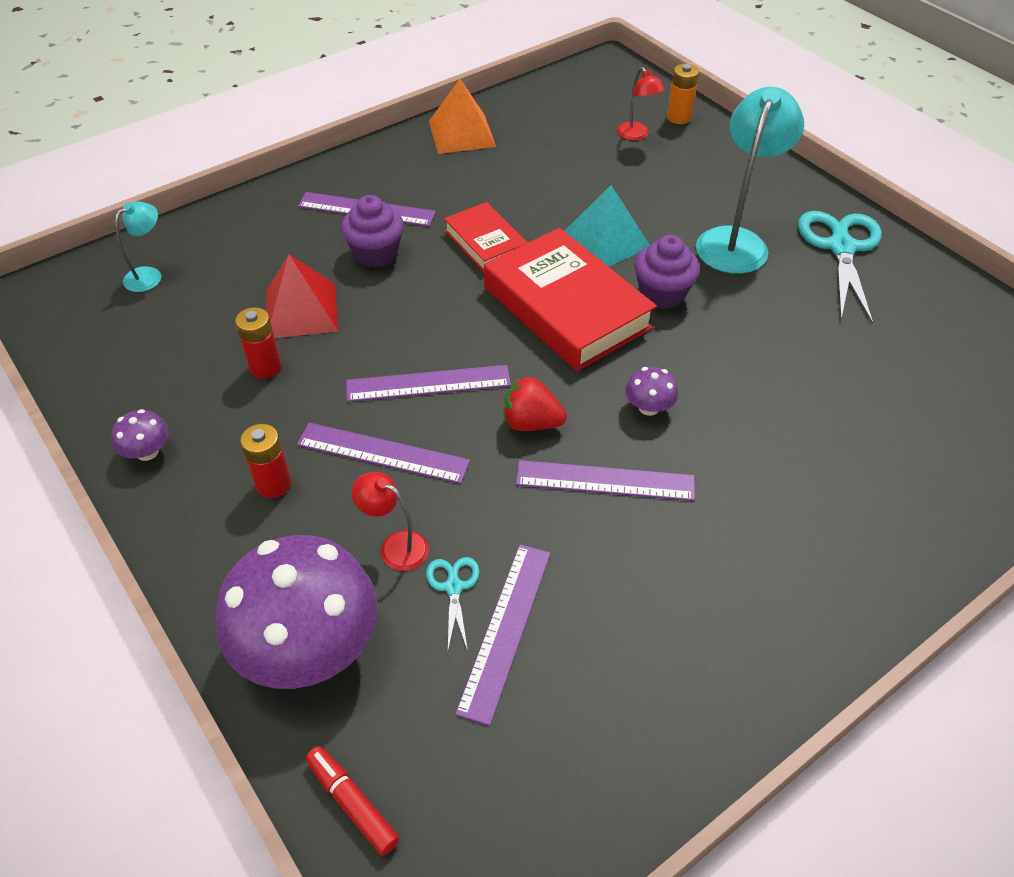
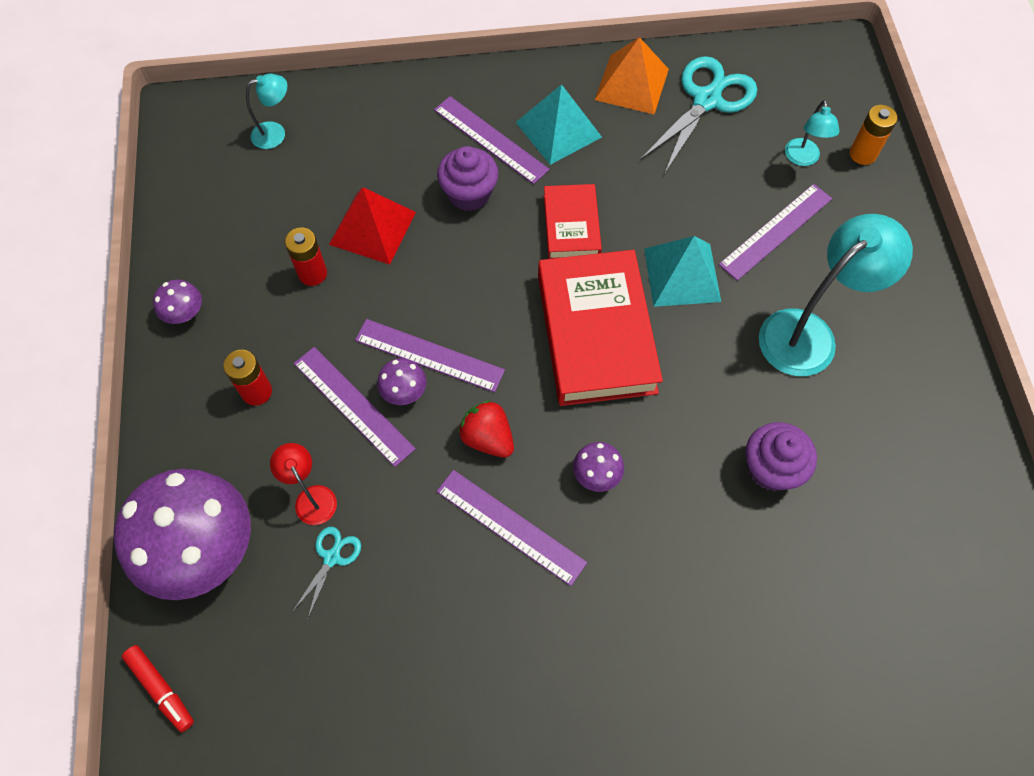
camera: 30 degrees right, 15 degrees up
(352, 803) = (161, 689): red marker -> red marker turned 150 degrees clockwise
(422, 182) = (558, 129): none -> turquoise pyramid
(425, 421) = (404, 391): none -> purple mushroom
(505, 629) = (346, 615): purple ruler -> purple ruler (775, 231)
(636, 135) = (802, 159): red lamp -> turquoise lamp
(662, 294) = (693, 360): purple cupcake -> purple cupcake (771, 468)
(841, 248) = (911, 391): turquoise scissors -> turquoise scissors (706, 100)

